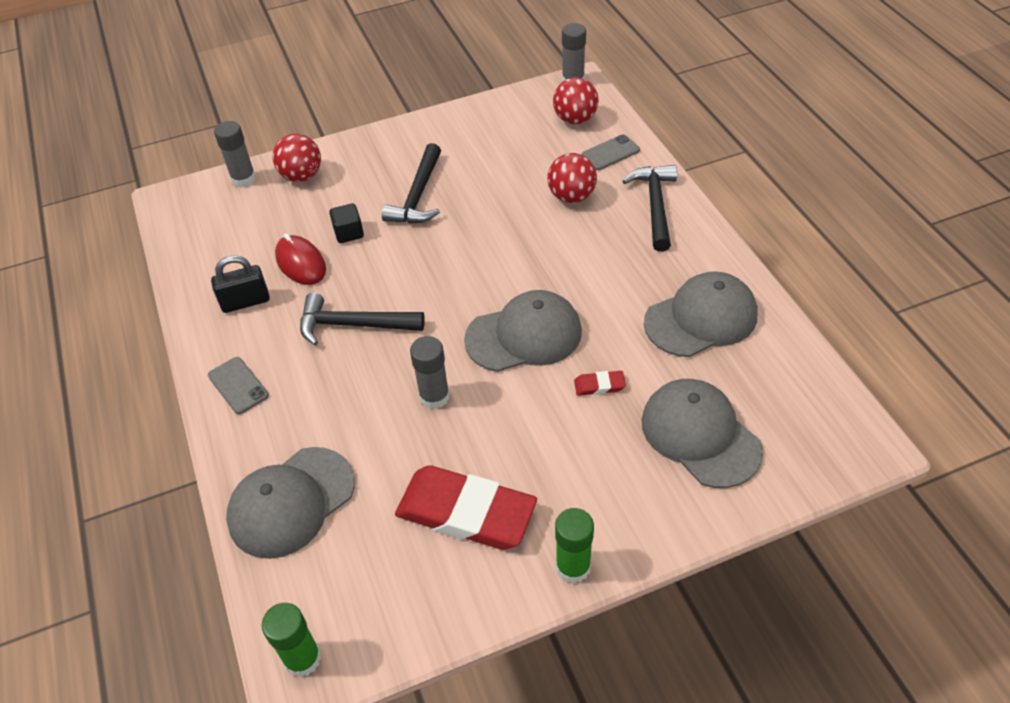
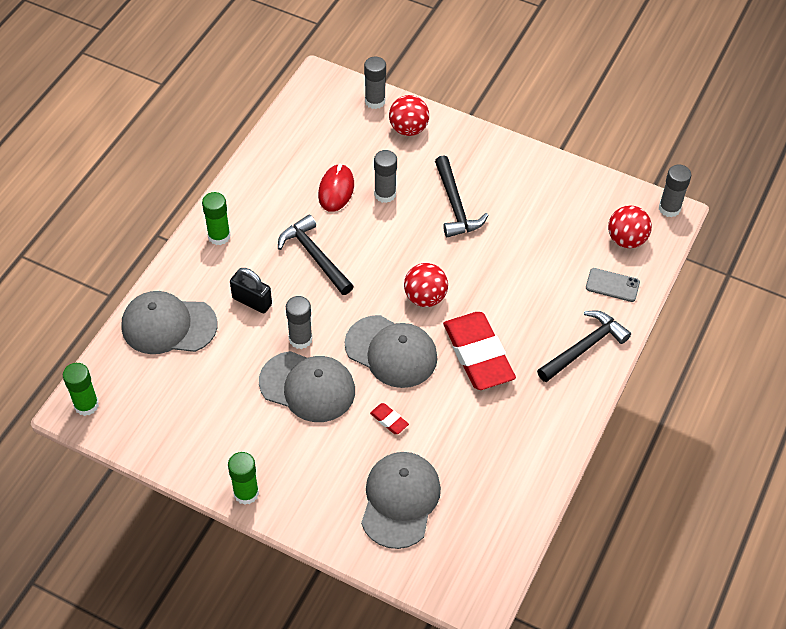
camera: 45 degrees right, 5 degrees up
(238, 385) = (219, 236): grey phone -> green glue stick
(245, 302) = (280, 188): black padlock -> black padlock (252, 301)
(348, 233) = (385, 194): black cube -> grey glue stick
(418, 195) = (455, 205): black hammer -> black hammer turned 75 degrees counterclockwise
(466, 512) = (235, 414): red eraser -> red eraser (478, 354)
(571, 196) = (543, 292): red ball -> red ball (425, 297)
(701, 318) = (500, 442): grey cap -> grey cap (307, 387)

